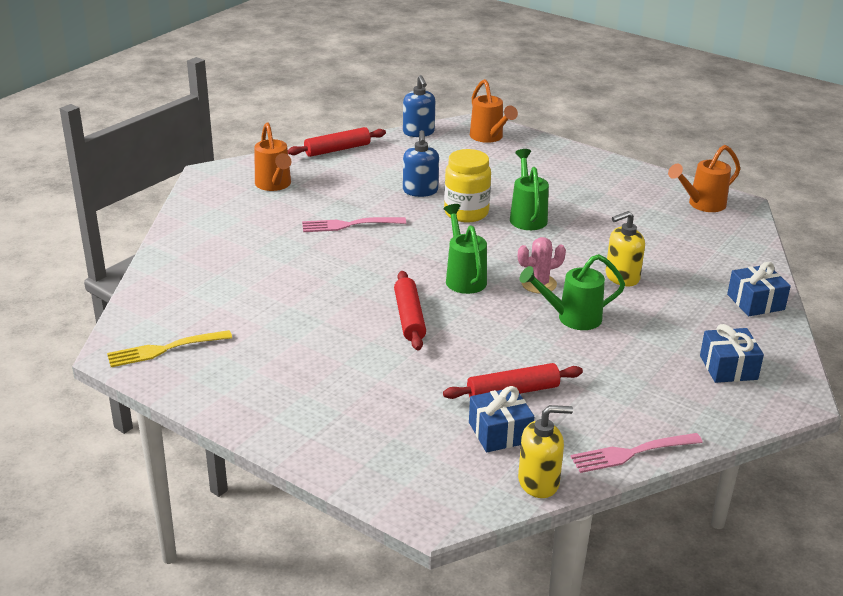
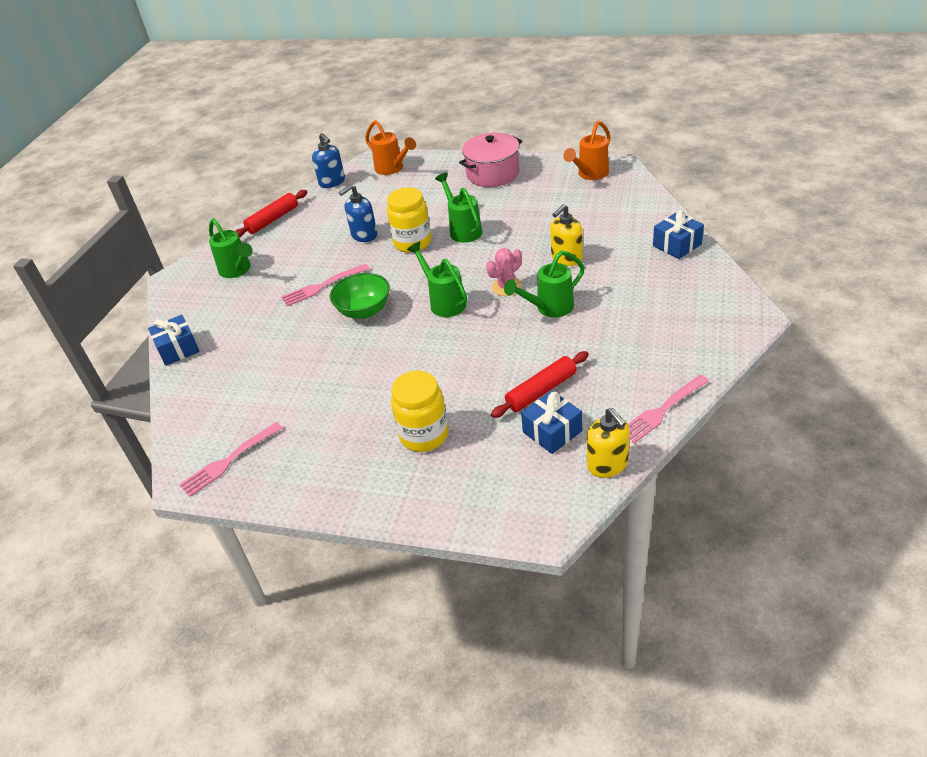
camera: 15 degrees left, 10 degrees up
(165, 349) = (229, 460): yellow fork -> pink fork
(274, 185) = (238, 271): orange watering can -> green watering can
(366, 391) = (424, 435): none -> yellow jar
(377, 260) = (364, 311): none -> green bowl
(409, 317) = (421, 354): red rolling pin -> none
(420, 191) = (364, 235): blue soap dispenser -> blue soap dispenser turned 75 degrees clockwise
(539, 482) = (607, 464): yellow soap dispenser -> yellow soap dispenser turned 90 degrees clockwise
(594, 173) = (493, 173): none -> pink pot
(728, 367) = (689, 308): blue gift -> blue gift (178, 349)

